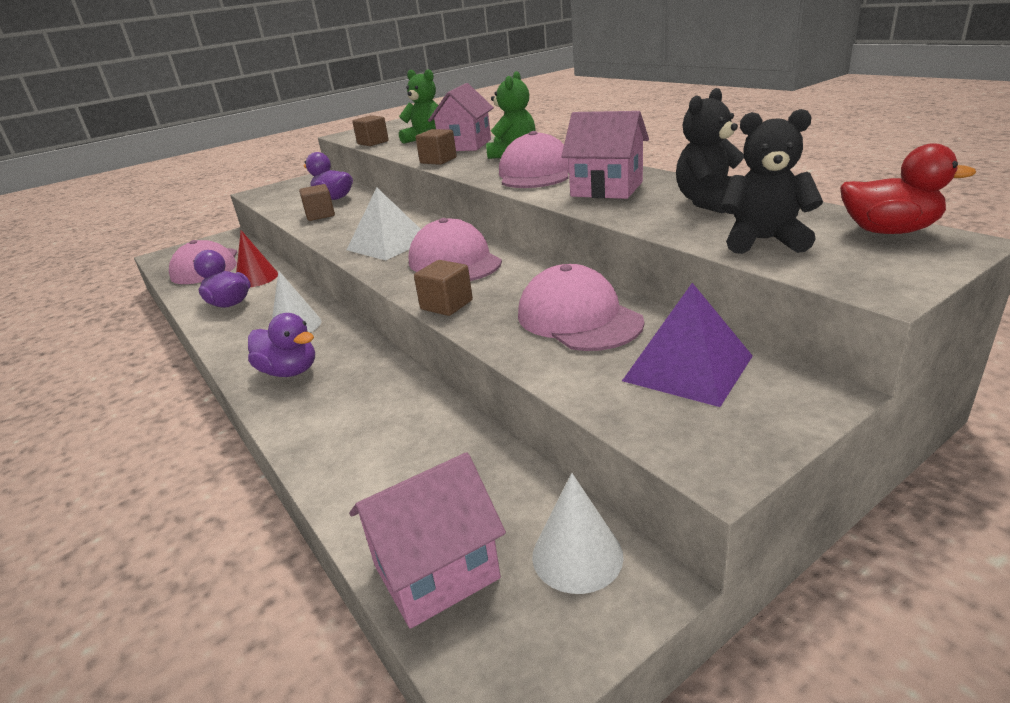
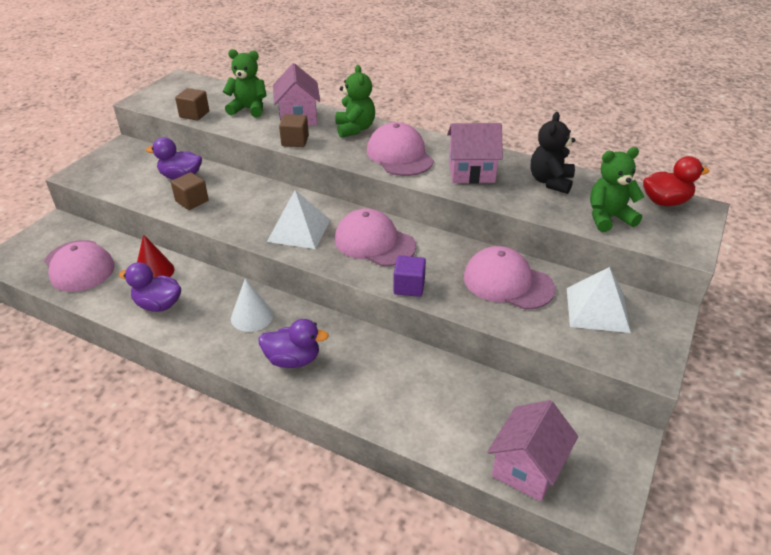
camera: 30 degrees left, 10 degrees up
(446, 305) = (409, 287): brown cube -> purple cube
(577, 556) = (589, 434): white cone -> none
(688, 368) = (597, 309): purple pyramid -> white pyramid
(764, 241) = (608, 218): black teddy bear -> green teddy bear

